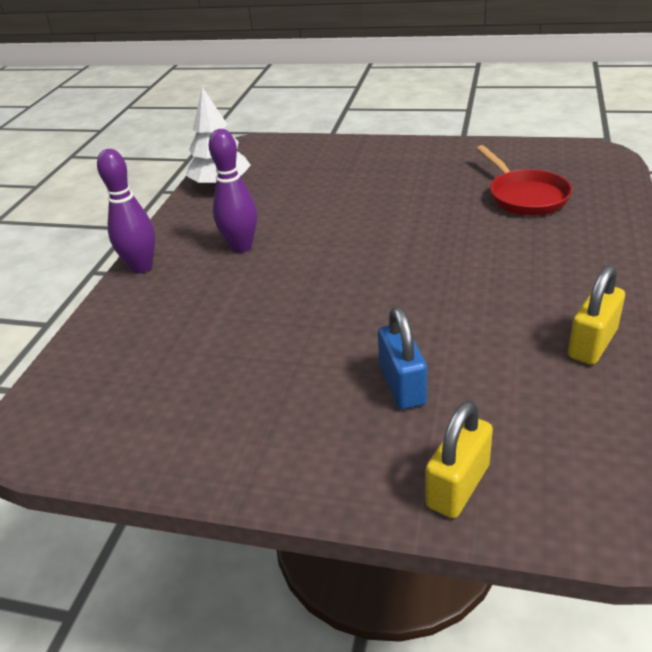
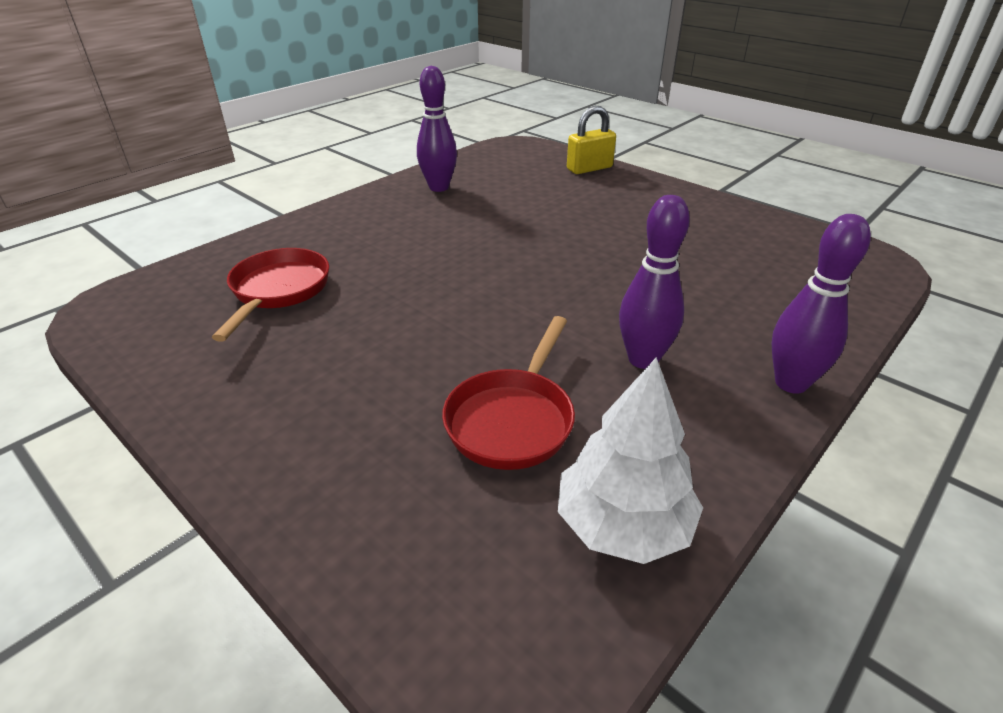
camera: 155 degrees left, 0 degrees up
(296, 196) = (513, 419): none -> red pan
(402, 385) = (578, 205): blue padlock -> none
(592, 344) = (439, 187): yellow padlock -> purple bowling pin

